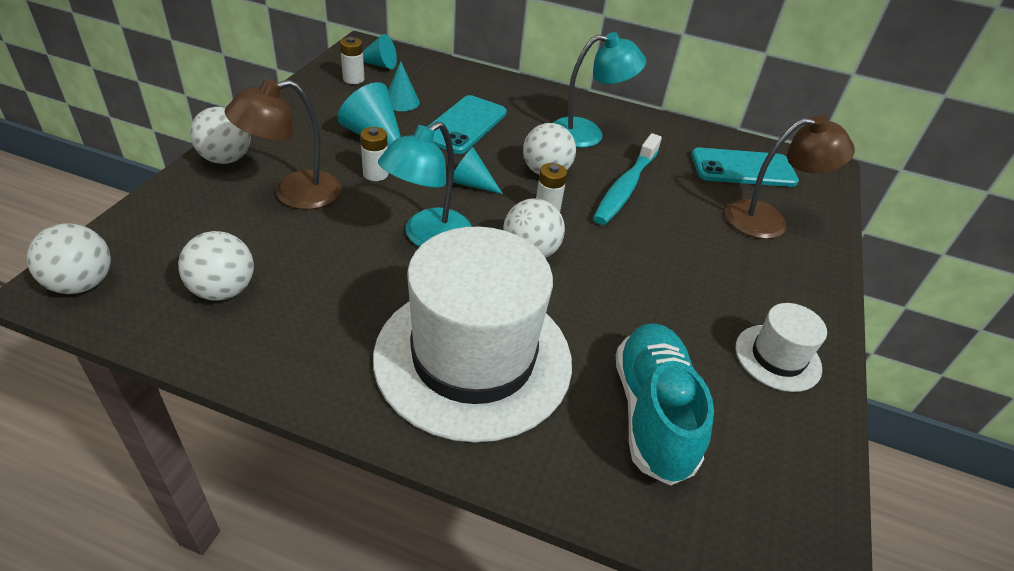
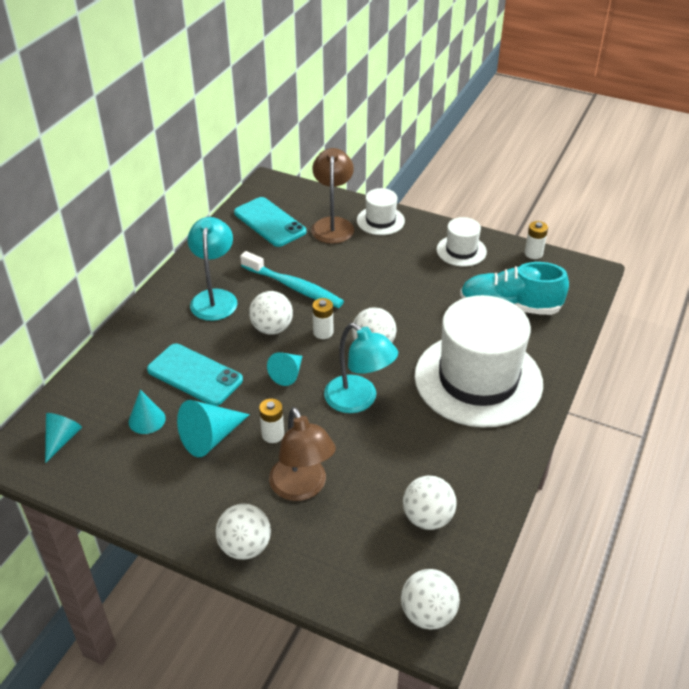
camera: 80 degrees left, 0 degrees up
(353, 79) = (93, 459): white battery -> white battery (533, 253)
(743, 168) = (269, 222): turquoise phone -> turquoise phone turned 45 degrees counterclockwise
(804, 266) = (380, 220): none -> white hat

